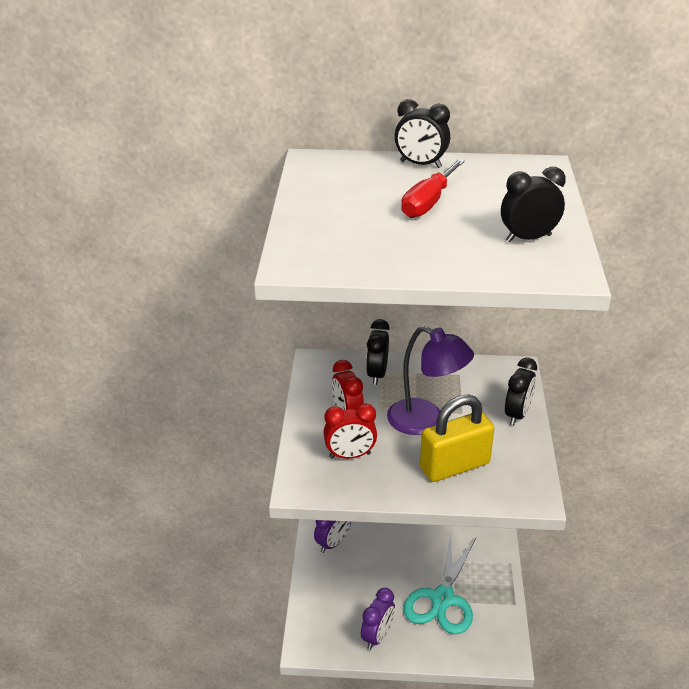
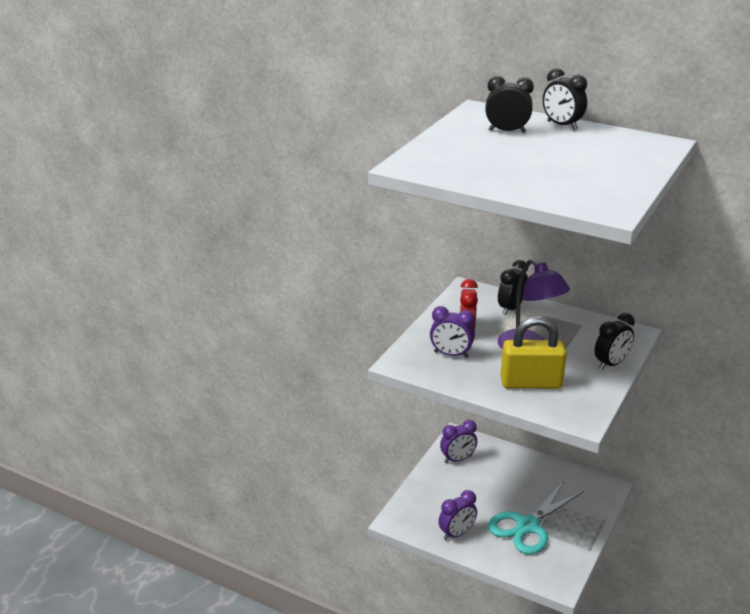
camera: 25 degrees right, 5 degrees down
(350, 455) = (451, 354): red clock -> purple clock
(428, 203) = (543, 149): red screwdriver -> none
(528, 238) = (601, 184): black clock -> black clock (507, 131)

